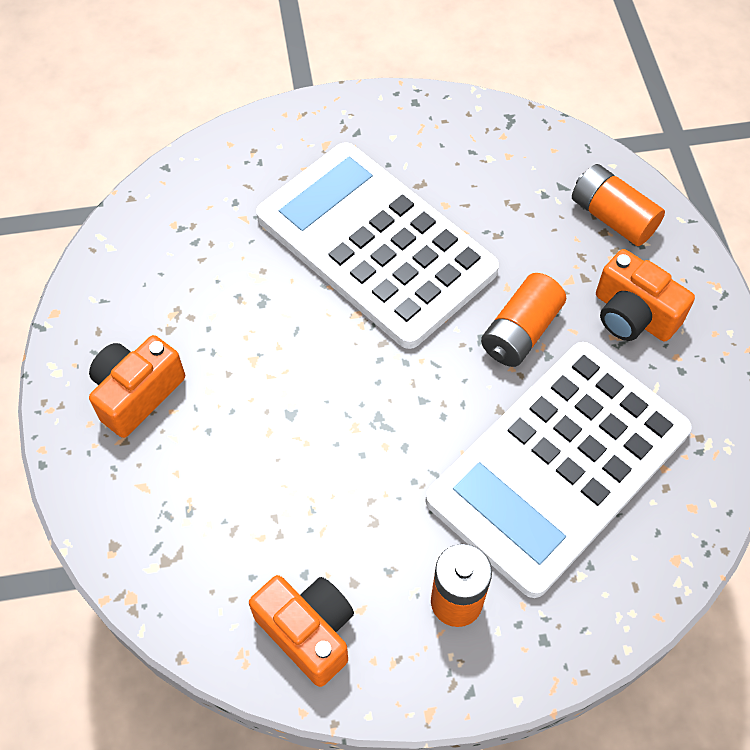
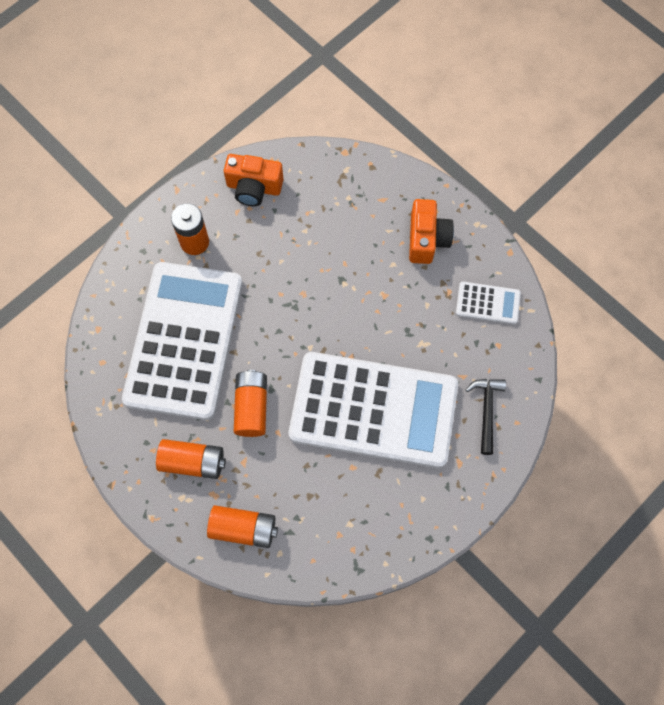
camera: 145 degrees right, 10 degrees up
(140, 273) = (487, 303): none -> white calculator
(251, 171) = (486, 411): none -> black hammer
(633, 315) = (193, 462): orange camera -> orange battery

